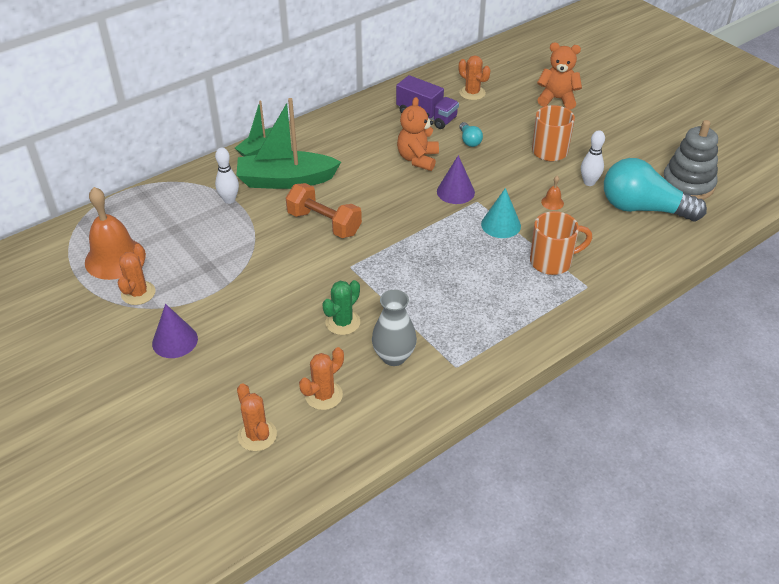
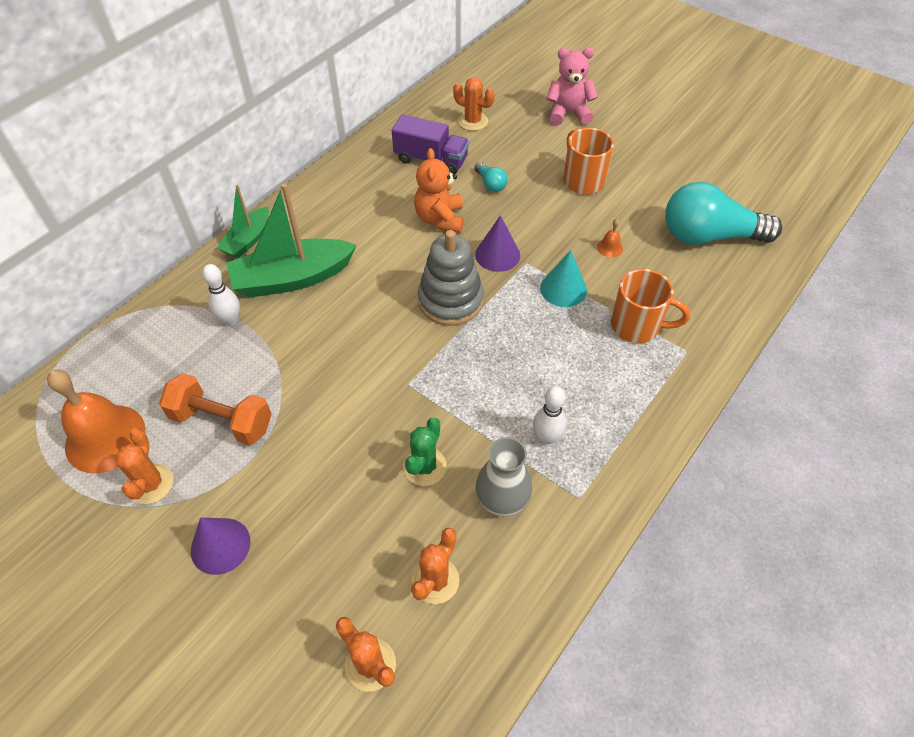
camera: 15 degrees left, 10 degrees up
(324, 223) = (358, 329): orange dumbbell -> orange dumbbell (222, 420)
(552, 262) = (637, 326): orange mug -> orange mug turned 45 degrees clockwise
(557, 99) = (568, 113): orange teddy bear -> pink teddy bear
(589, 182) = (640, 214): white bowling pin -> white bowling pin (546, 438)
(687, 184) = (743, 196): grey stacking toy -> grey stacking toy (450, 300)

